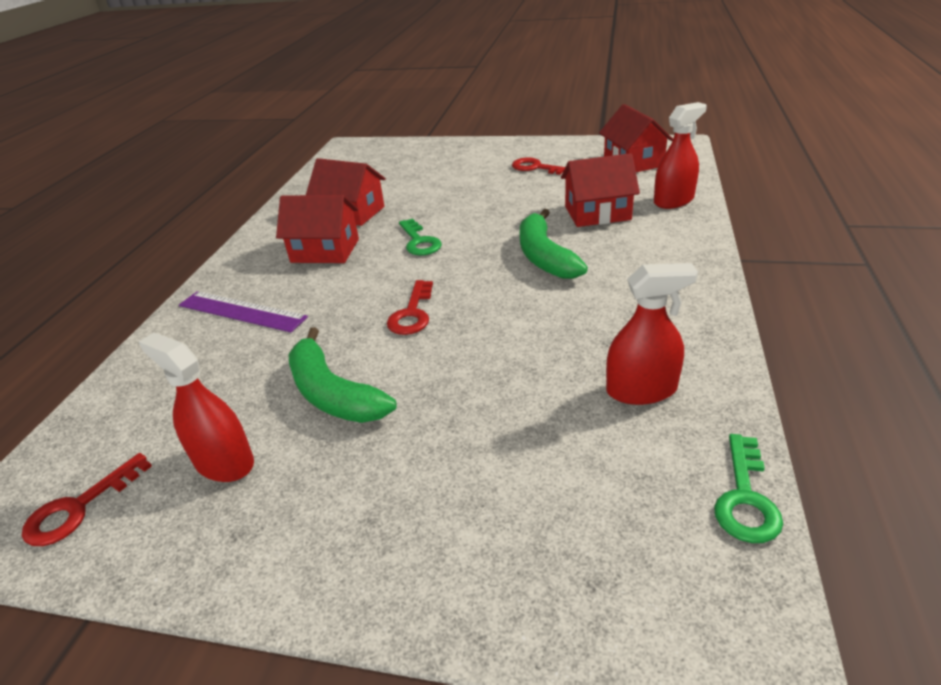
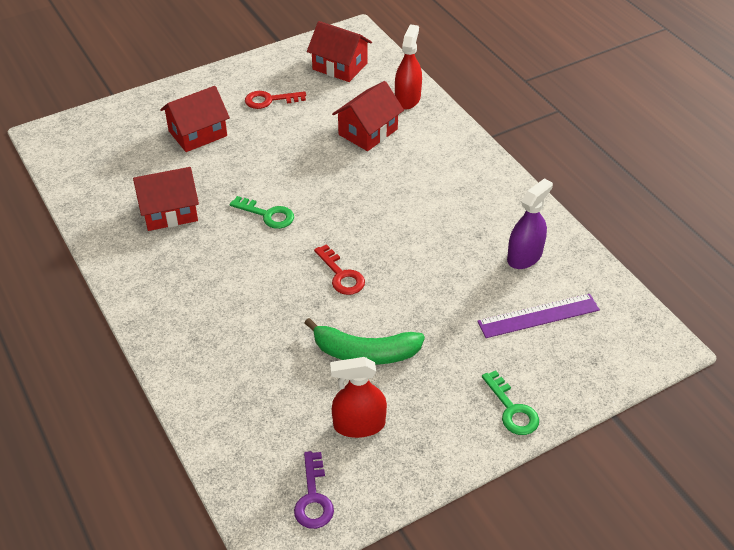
camera: 45 degrees left, 10 degrees up
(79, 507) = (313, 497): red key -> purple key
(242, 311) = (213, 337): purple ruler -> purple ruler (538, 316)
(325, 250) = (201, 257): red house -> red house (197, 133)
(544, 256) = (374, 188): green banana -> none
(641, 390) = (524, 256): red spray bottle -> purple spray bottle
(745, 497) = (615, 287): green key -> green key (512, 409)

